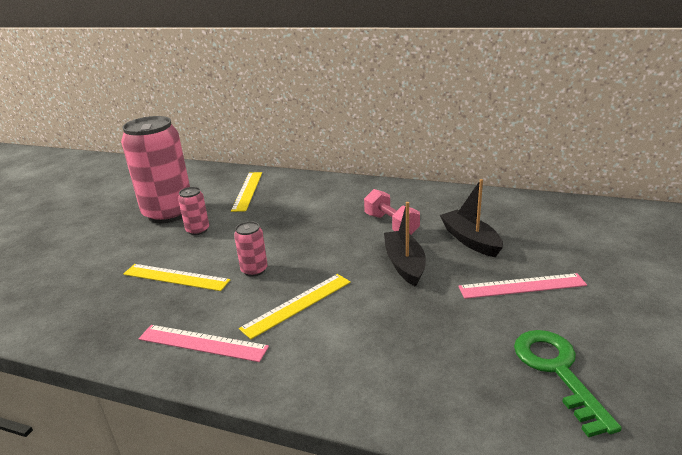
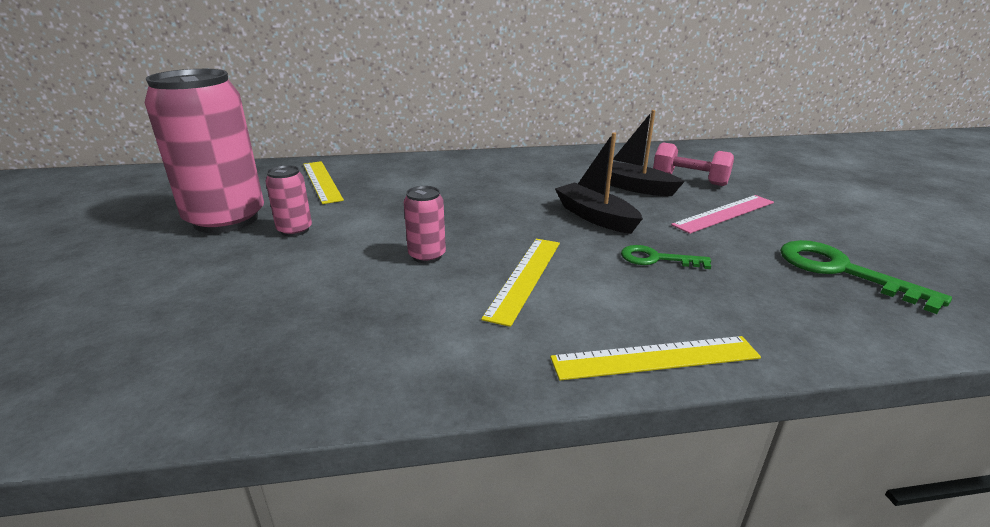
camera: 30 degrees left, 0 degrees up
(176, 277) = (320, 286): yellow ruler -> yellow ruler (655, 358)
(202, 343) = (449, 348): pink ruler -> none
(391, 225) = (537, 187): pink dumbbell -> pink dumbbell (689, 180)
(408, 315) = (656, 259): none -> green key

